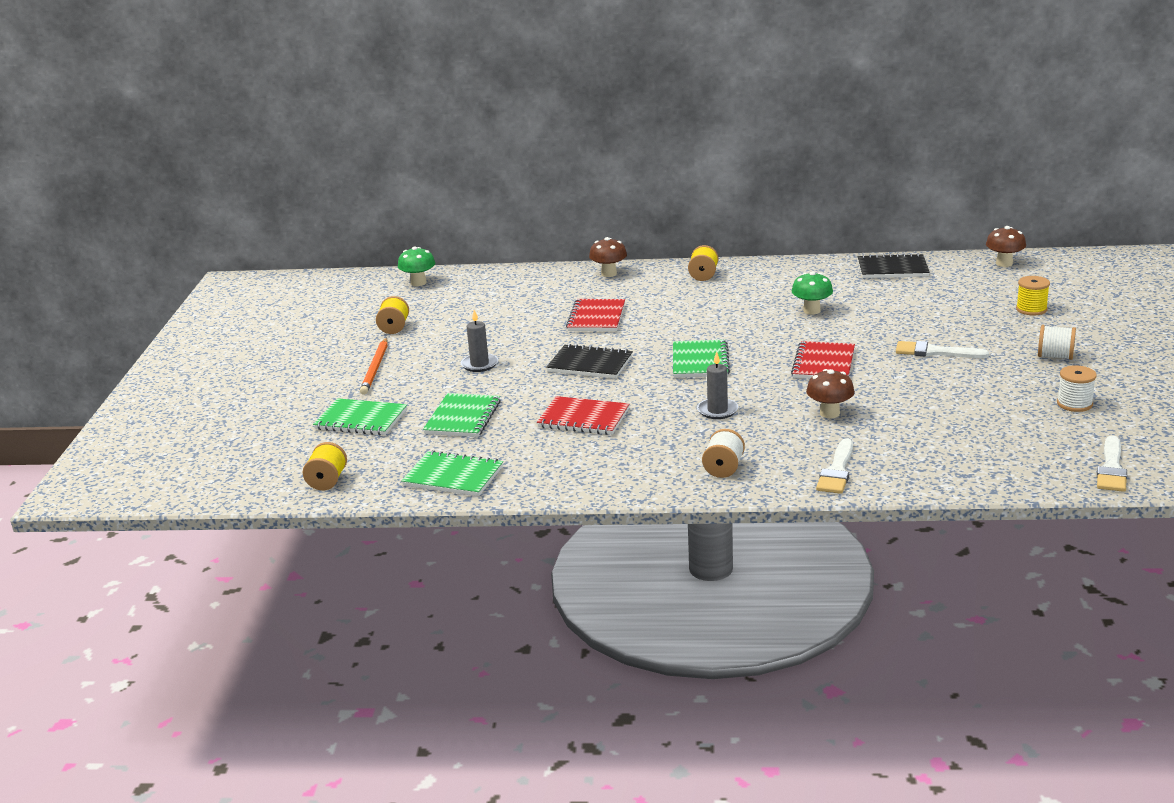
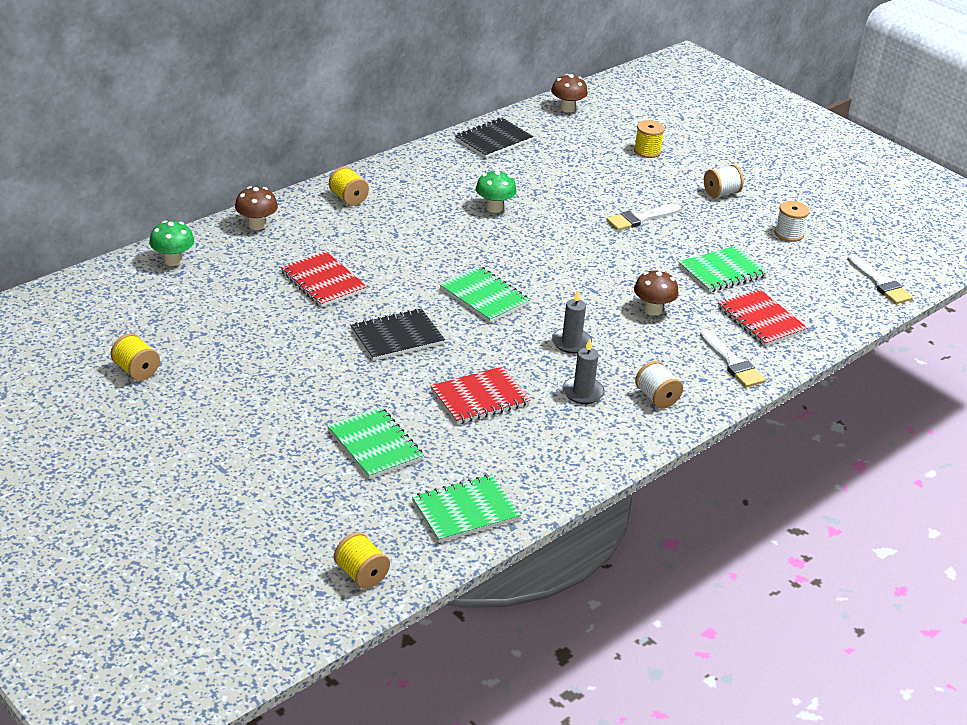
camera: 50 degrees left, 10 degrees up
(361, 419) = (281, 492): green notebook -> green notebook (722, 271)
(375, 368) = (197, 427): orange pencil -> none
(418, 283) = (70, 304): green mushroom -> green mushroom (173, 261)
(479, 364) = (296, 379): grey candle -> grey candle (583, 392)
(824, 363) = (580, 261): red notebook -> red notebook (761, 320)

